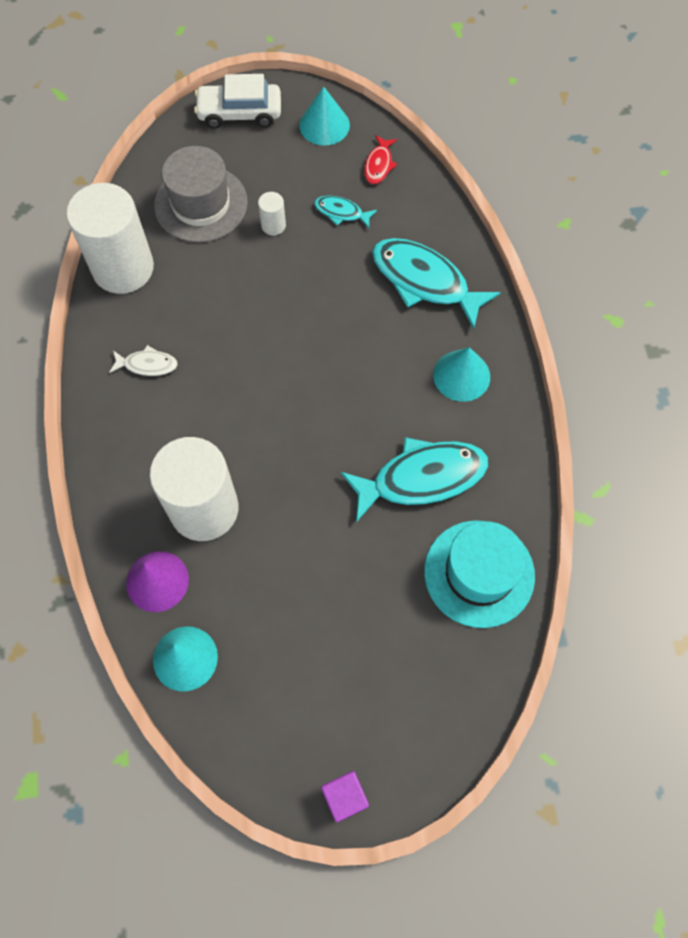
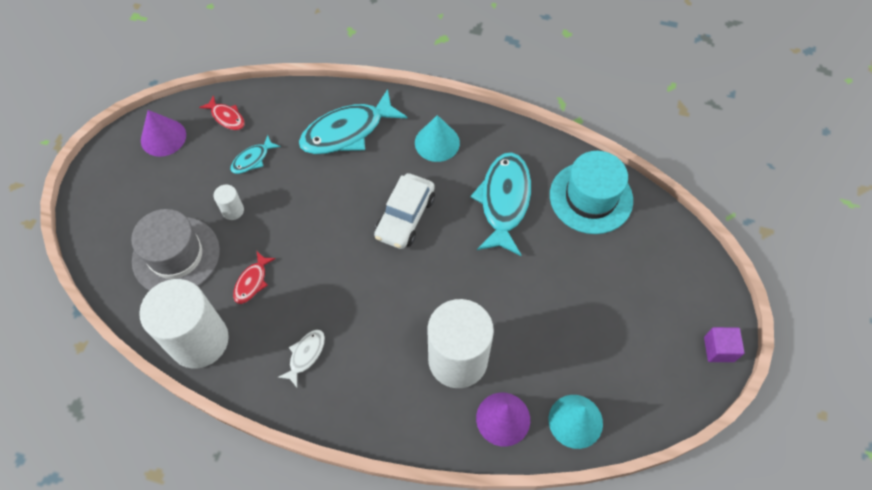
camera: 65 degrees left, 5 degrees down
(203, 281) = (252, 282): none -> red fish
(239, 113) = (106, 192): white car -> white car (405, 217)
(324, 125) = (163, 137): turquoise cone -> purple cone

